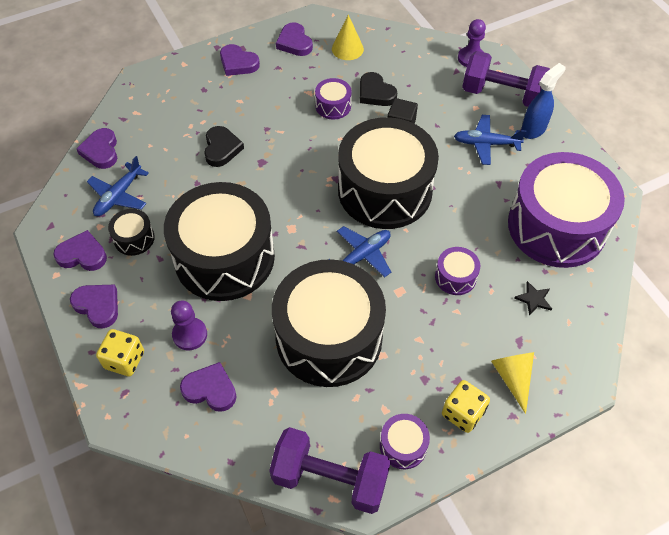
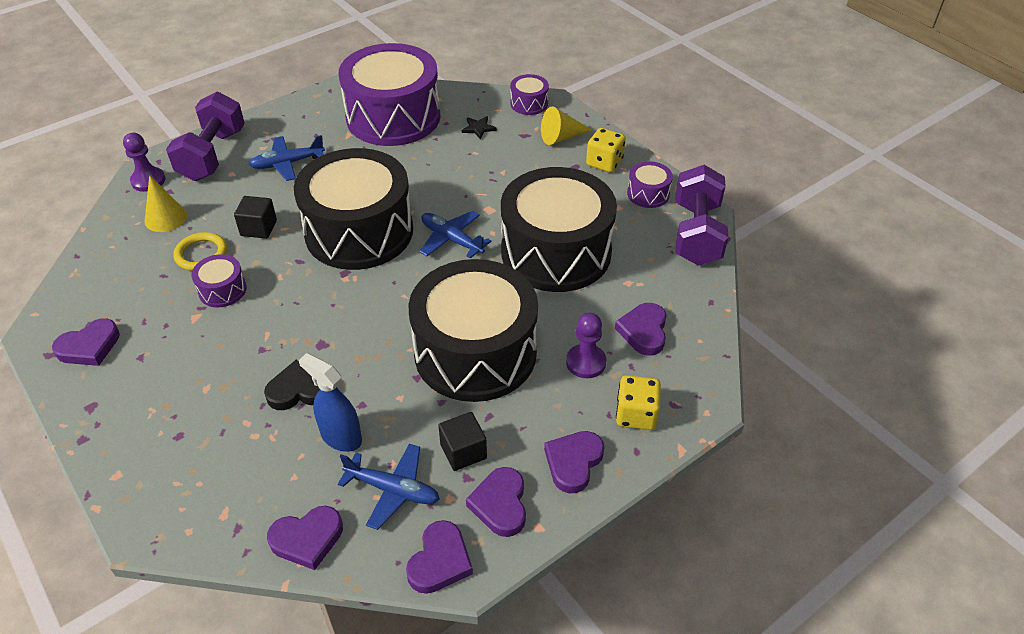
camera: 100 degrees left, 10 degrees down
(134, 238) = (463, 451): black drum -> black cube
(238, 63) = (125, 404): purple heart -> purple heart (440, 561)
(347, 49) = (112, 289): yellow cone -> yellow cone (165, 218)
(375, 93) = (201, 254): black heart -> yellow ring
(455, 277) = (464, 175): purple drum -> purple drum (529, 103)
(486, 144) = (287, 163): blue plane -> blue plane turned 75 degrees clockwise
(533, 129) = (266, 133): blue spray bottle -> blue spray bottle (341, 437)

